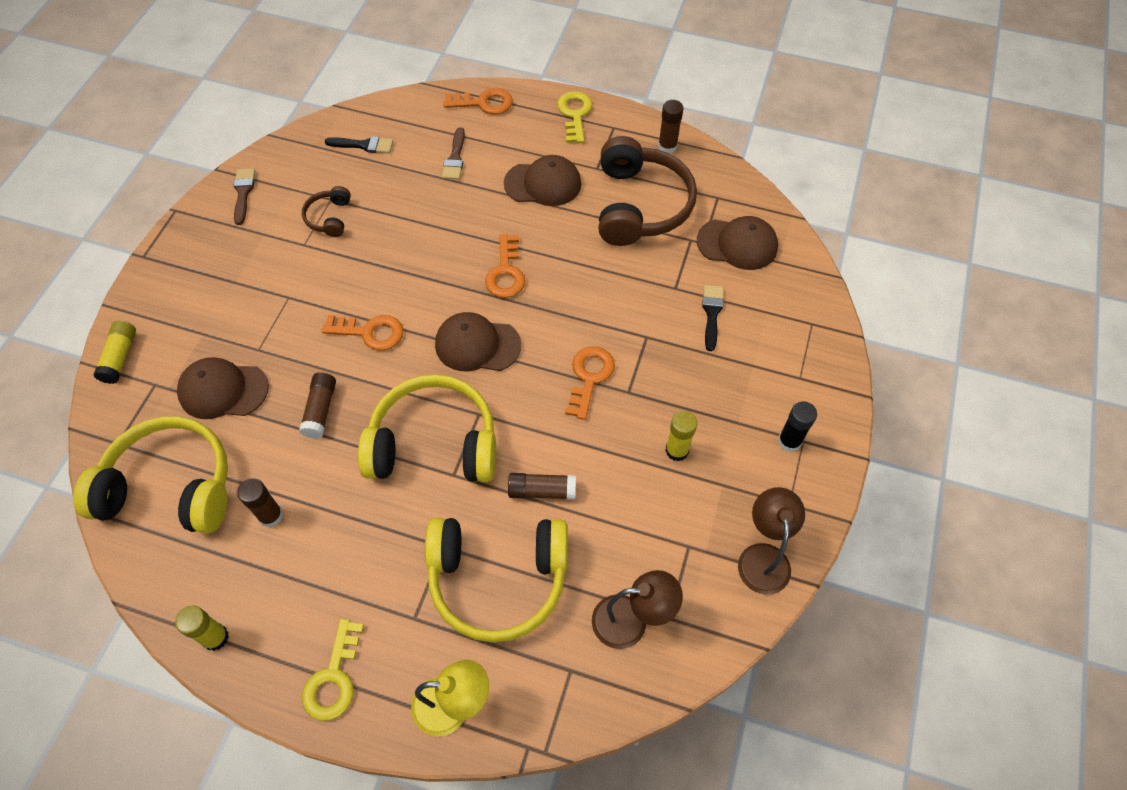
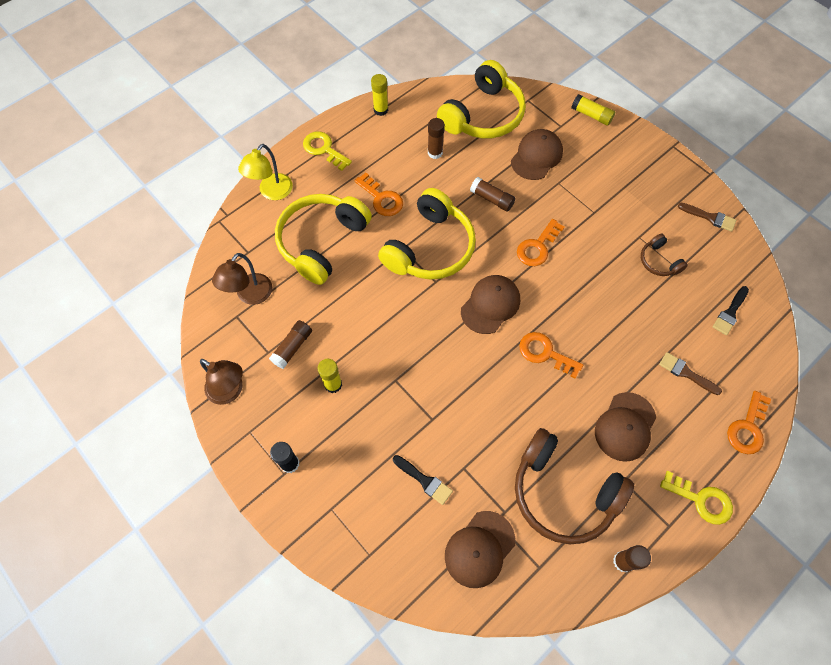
camera: 120 degrees right, 5 degrees up
(329, 217) = (658, 261): brown headphones -> brown headphones turned 150 degrees counterclockwise
(542, 491) = (359, 290): brown glue stick -> brown glue stick (292, 347)
(589, 377) = (422, 361): orange key -> orange key (381, 199)

